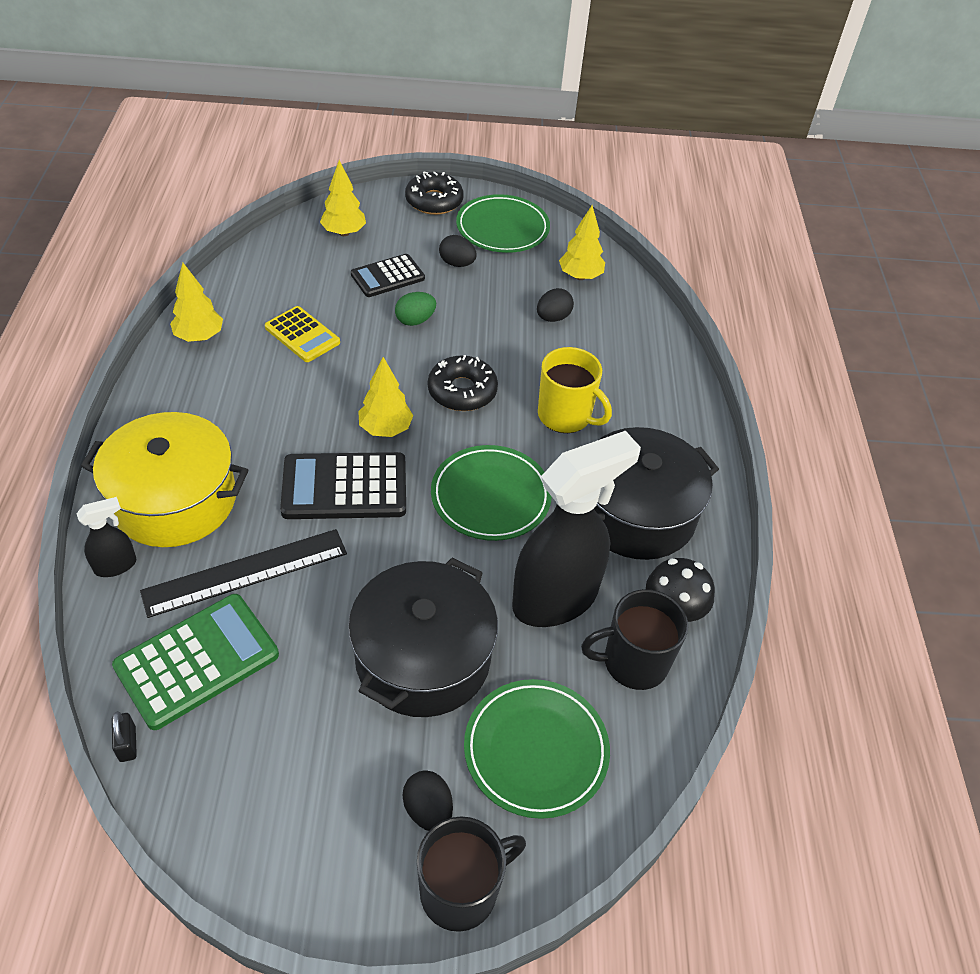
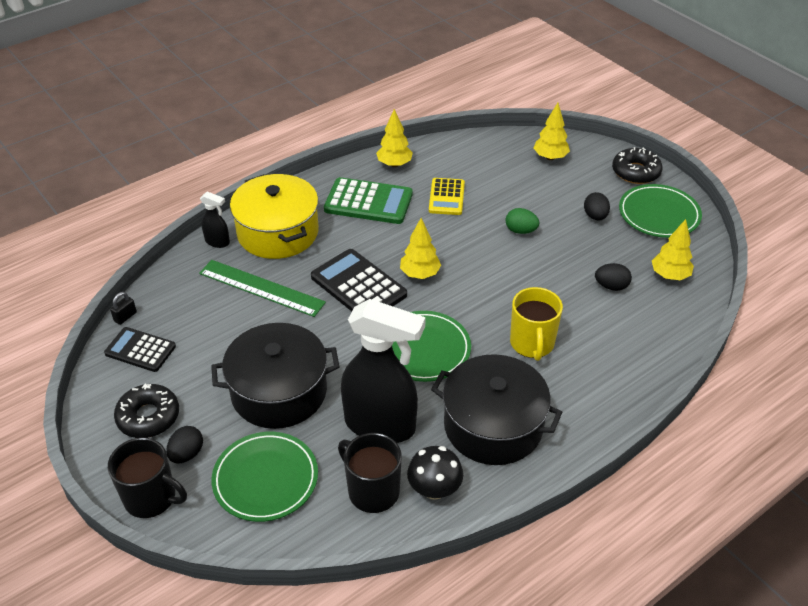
camera: 55 degrees right, 5 degrees down
(197, 661) = (192, 308): green calculator -> green calculator (368, 202)
(246, 572) = (261, 288): black ruler -> green ruler
(387, 276) = (540, 197): black calculator -> black calculator (140, 350)
(462, 391) = (491, 286): black donut -> black donut (148, 417)

